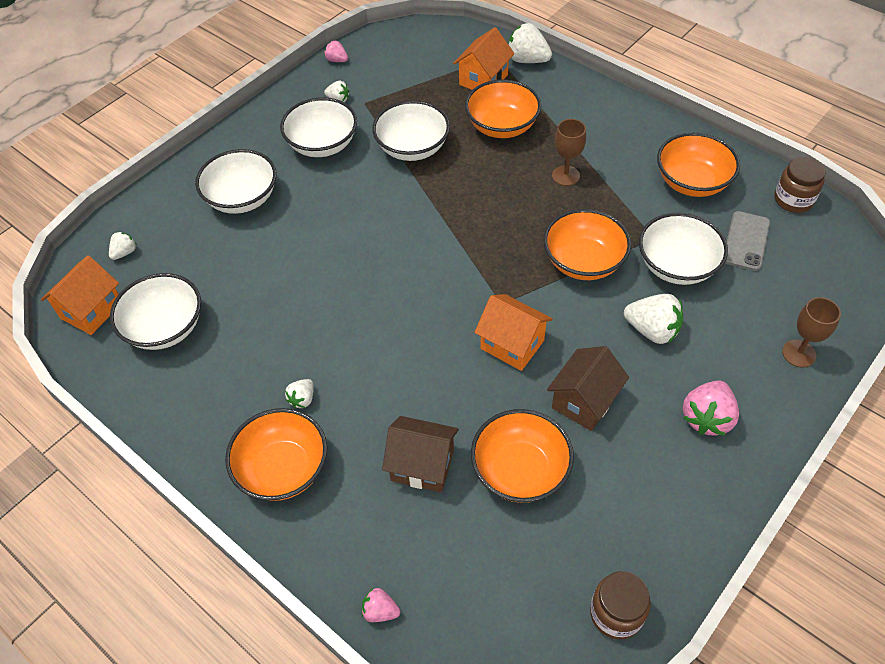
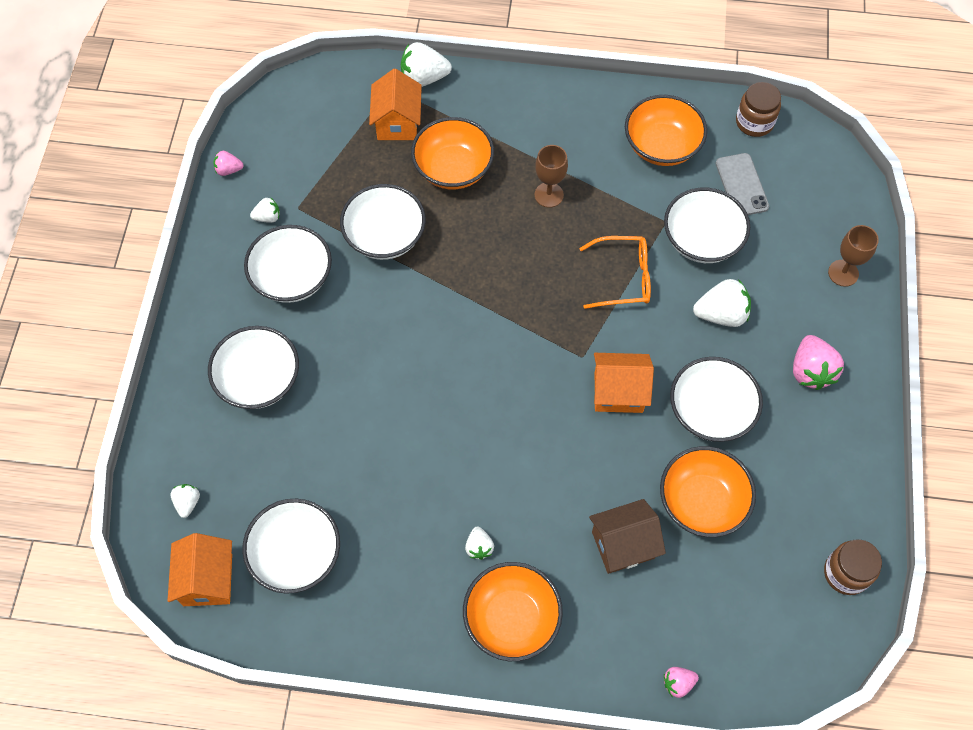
camera: 35 degrees left, 10 degrees up
(583, 262) = (623, 277): orange bowl -> orange glasses
(584, 401) = (710, 411): brown house -> white bowl

